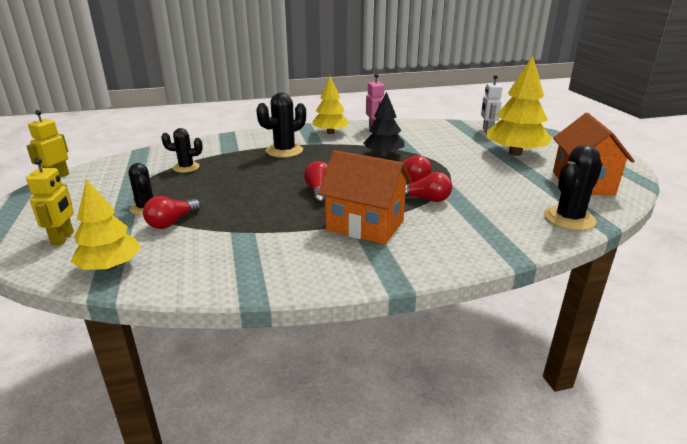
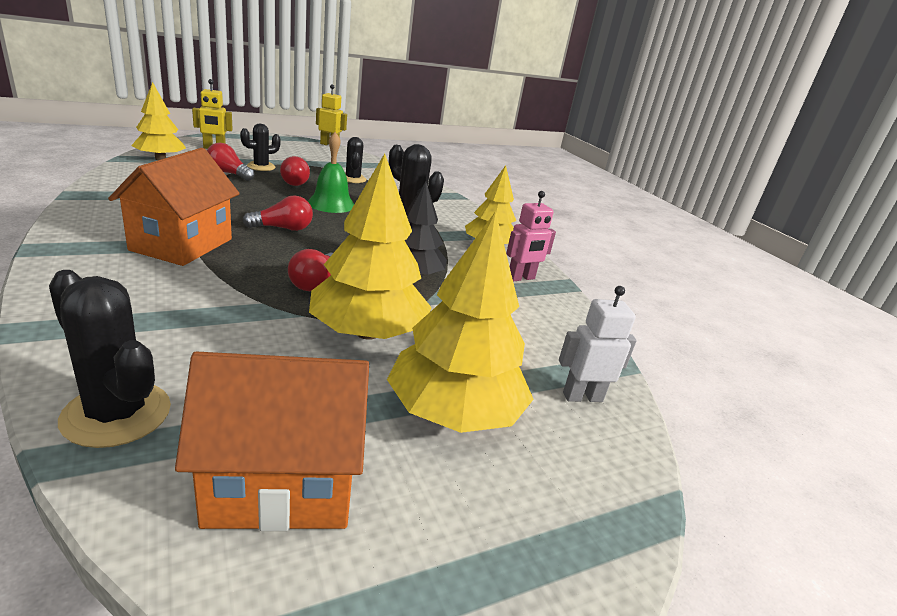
camera: 75 degrees right, 0 degrees up
(257, 176) = (331, 204): none -> green bell
(426, 199) = (244, 288): red light bulb -> red light bulb (297, 182)
(460, 167) = (367, 332): none -> yellow tree

